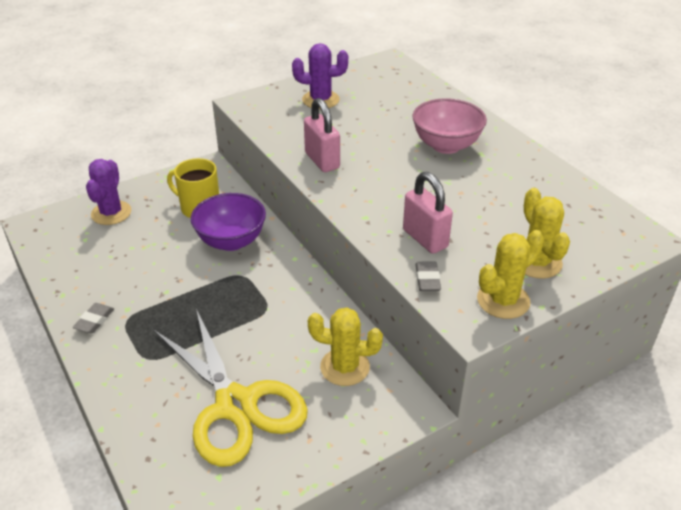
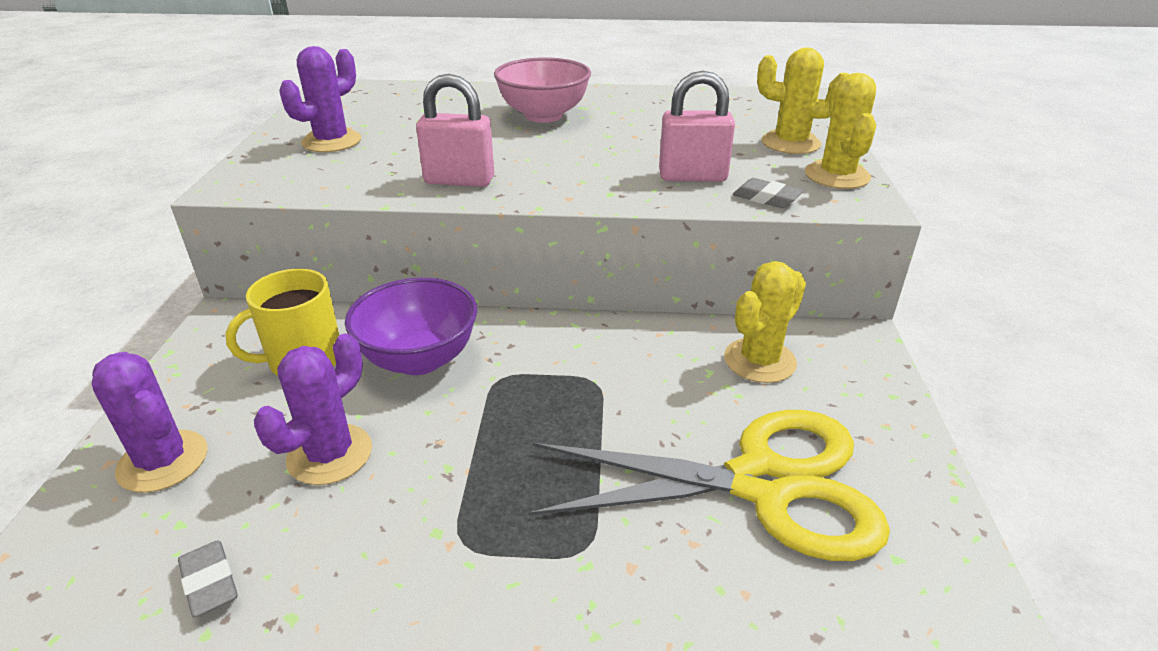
camera: 55 degrees left, 5 degrees down
(94, 321) = (419, 590): grey eraser -> grey eraser (210, 583)
(147, 253) = (330, 454): none -> purple cactus

